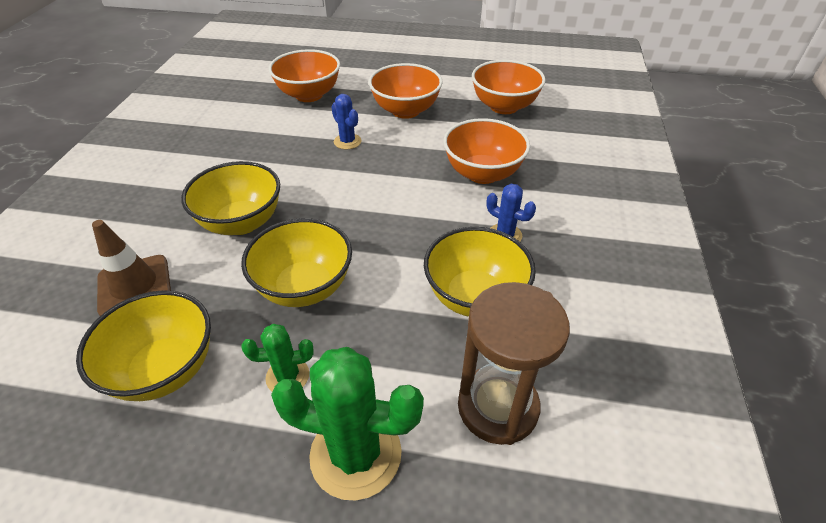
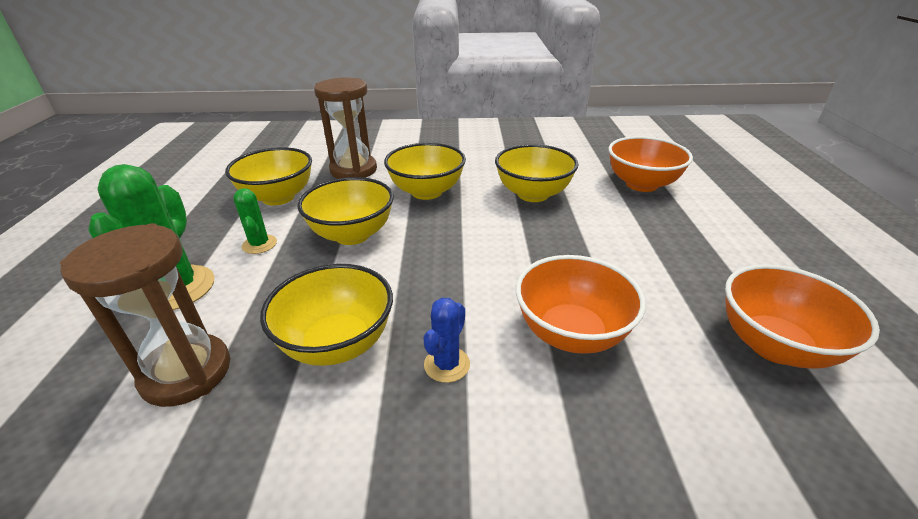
camera: 80 degrees right, 10 degrees down
(134, 286) = (353, 170): brown traffic cone -> brown hourglass
(291, 153) = (533, 194): none -> yellow bowl
(347, 141) = (573, 220): blue cactus -> none
(405, 111) = (669, 250): orange bowl -> none

